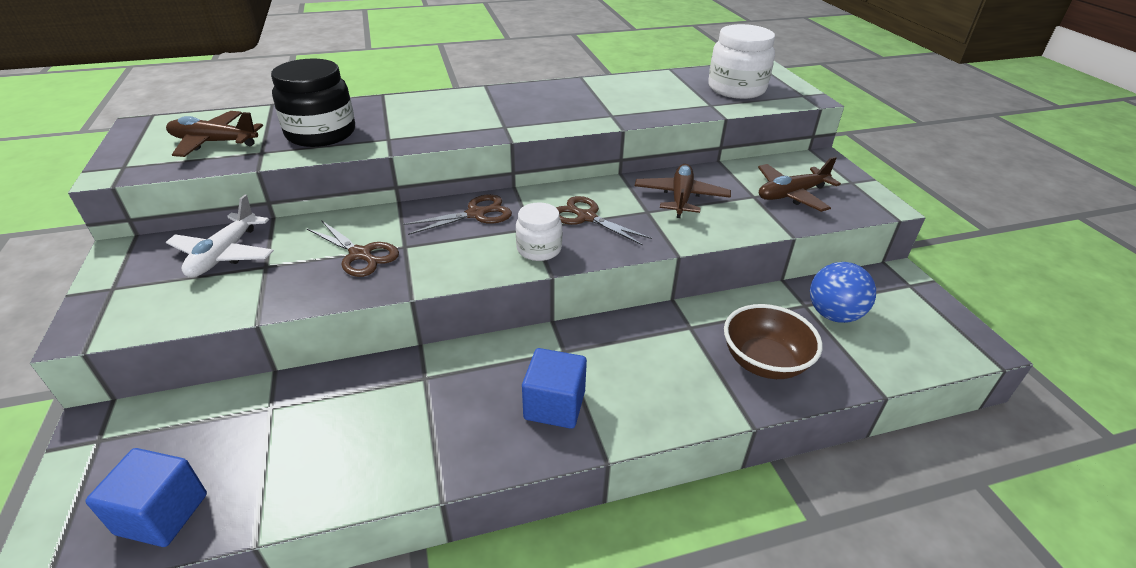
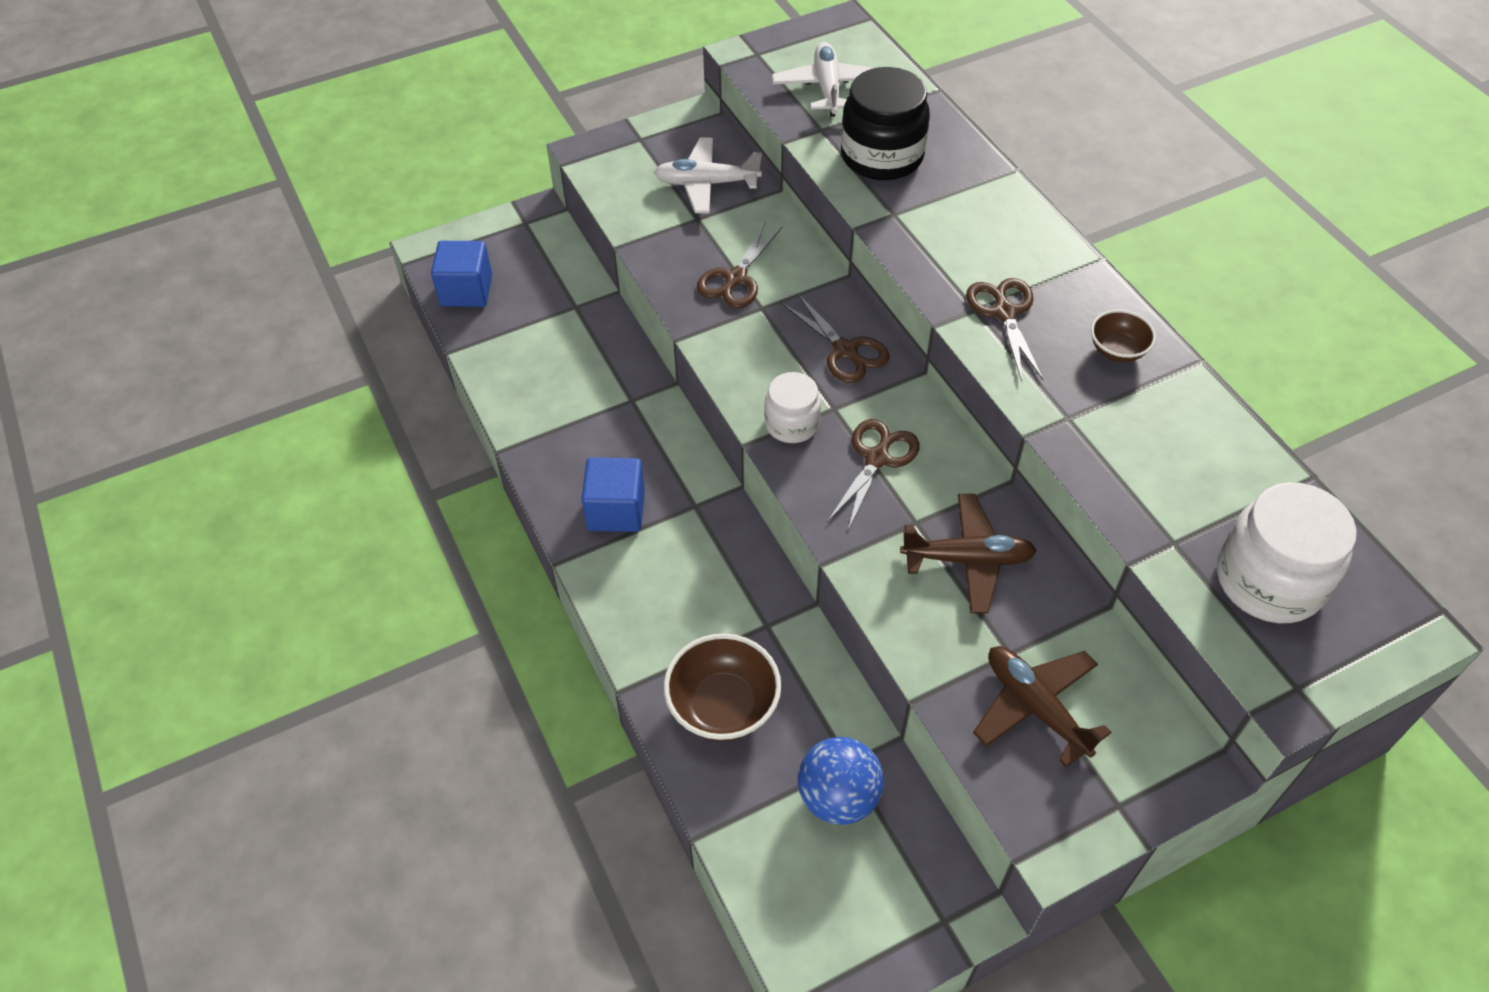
camera: 80 degrees right, 15 degrees up
(214, 142) = (827, 88): brown plane -> white plane
(513, 118) = (1004, 313): none -> brown scissors
(562, 94) = (1117, 350): none -> brown bowl

